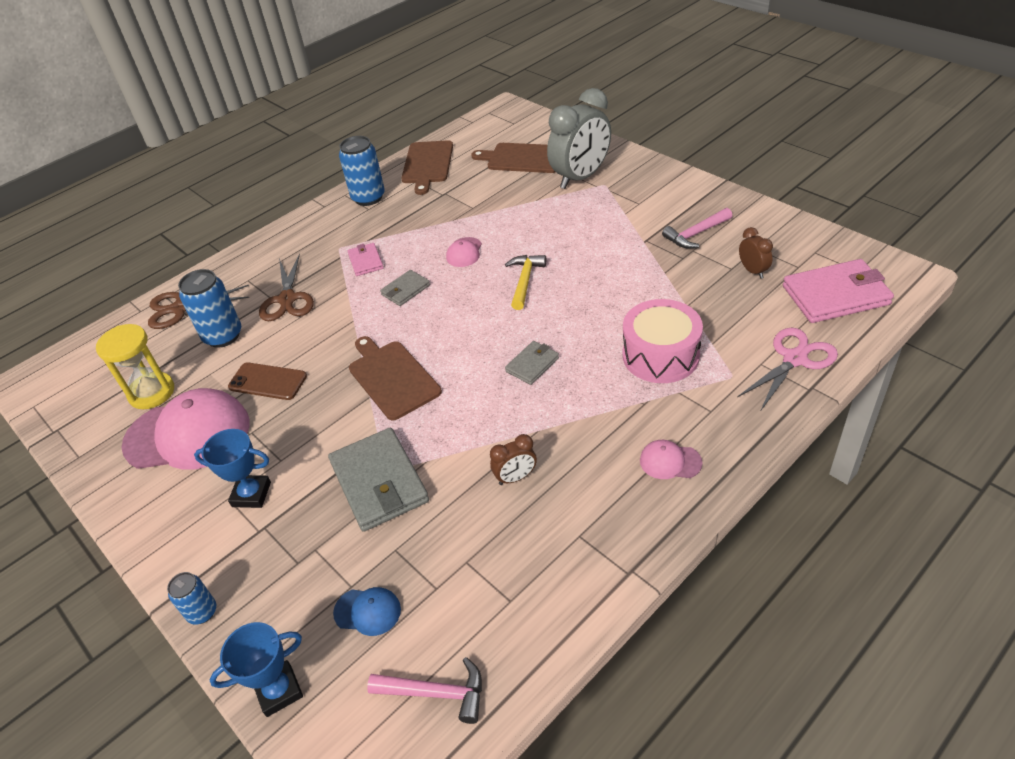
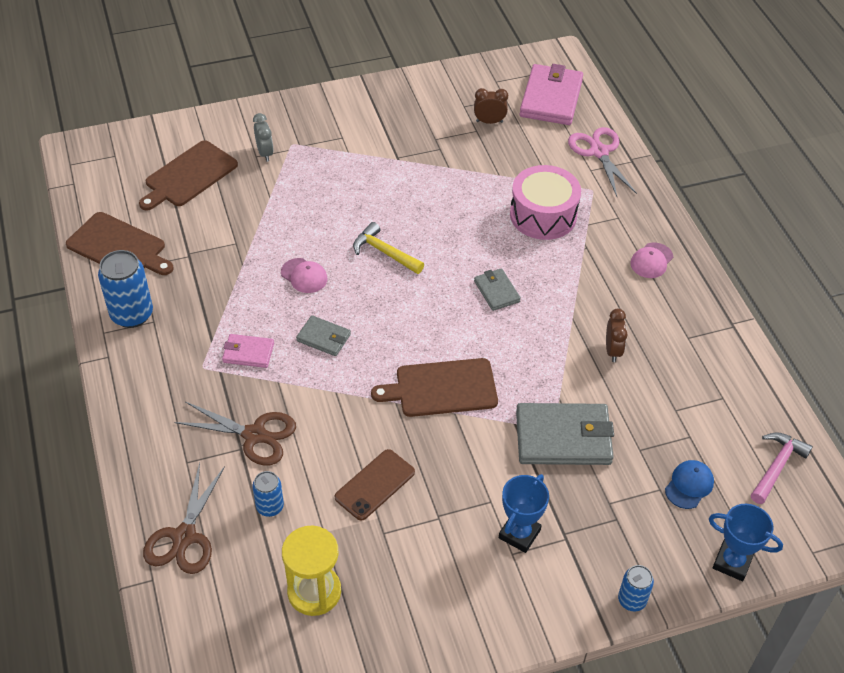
camera: 70 degrees left, 5 degrees up
(188, 434) = (404, 570): pink cap -> none
(223, 336) = (270, 507): blue can -> blue can, size x0.57
(279, 691) = (732, 562): blue trophy -> blue trophy turned 60 degrees counterclockwise
(405, 290) = (324, 338): grey wallet -> grey wallet turned 45 degrees counterclockwise
(581, 177) = (265, 153): grey clock -> grey clock, size x0.45
(696, 234) = (417, 127): pink hammer -> none

